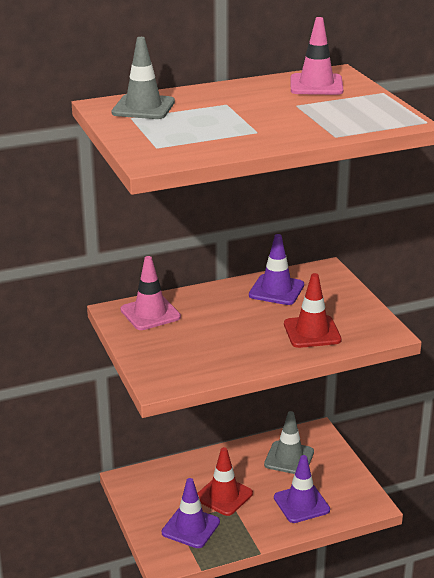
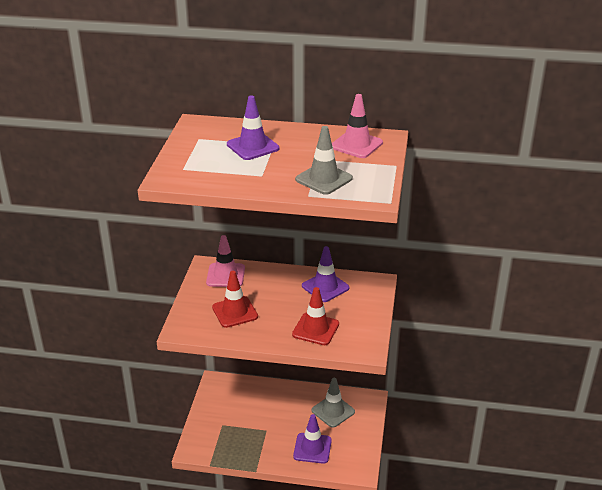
camera: 30 degrees right, 5 degrees up
(143, 107) = (216, 132): grey traffic cone -> grey traffic cone (324, 179)
(190, 527) = (227, 433): purple traffic cone -> purple traffic cone (253, 146)
(224, 496) = (266, 420): red traffic cone -> red traffic cone (235, 312)

